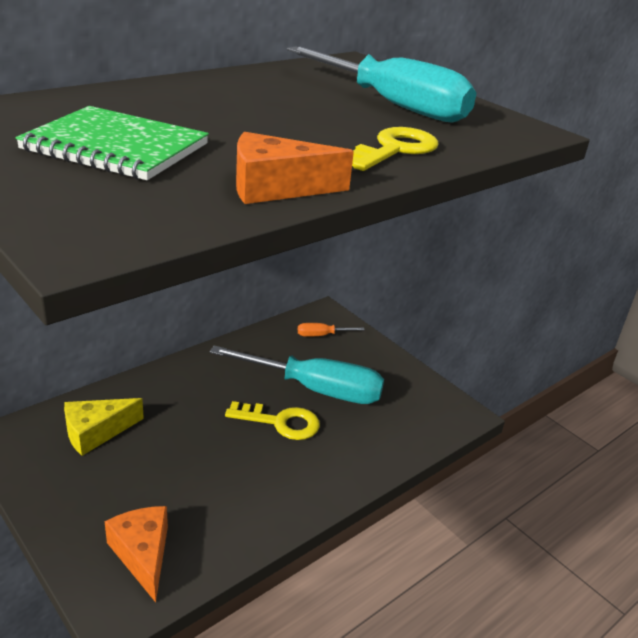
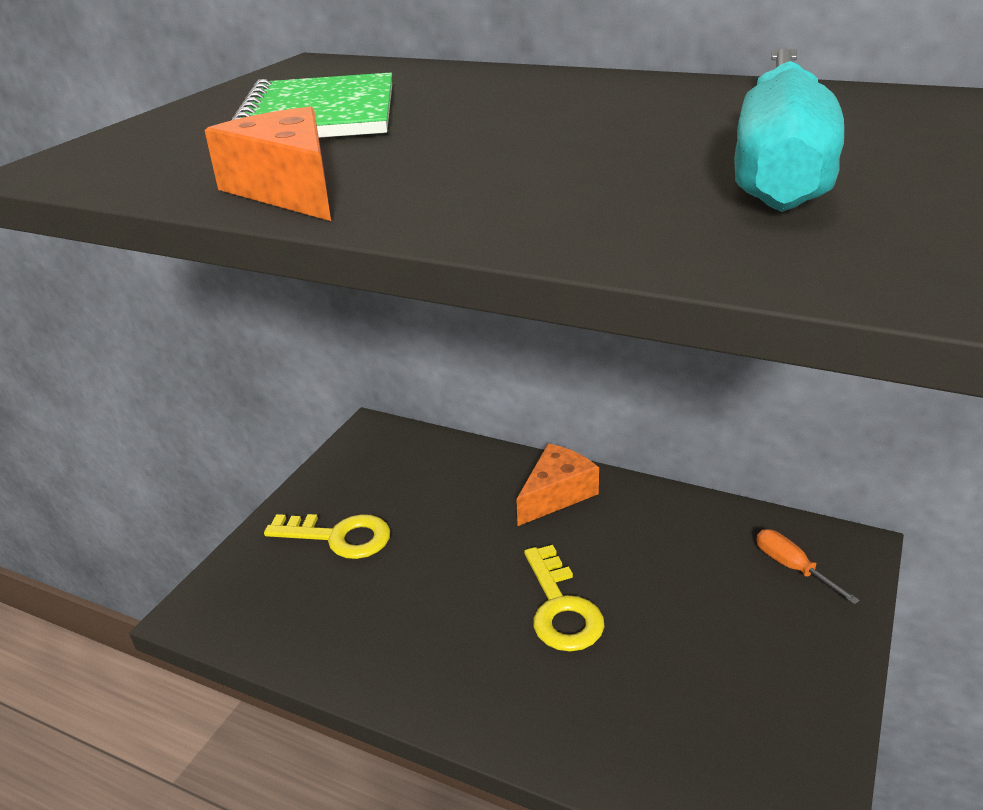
camera: 70 degrees right, 0 degrees up
(96, 432) = (421, 477): yellow cheese -> none
(143, 554) = (274, 594): orange cheese -> orange cheese (556, 494)
(315, 389) = (661, 612): turquoise screwdriver -> none
(395, 149) = (552, 209): yellow key -> yellow key (339, 537)

